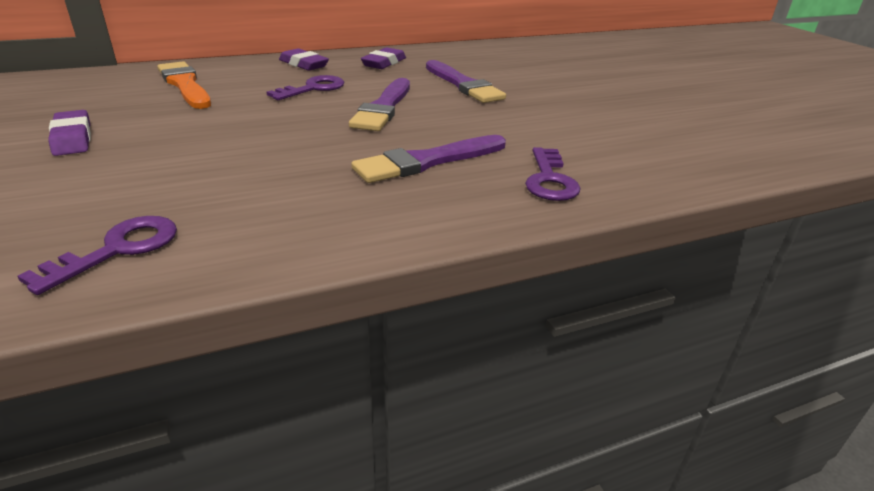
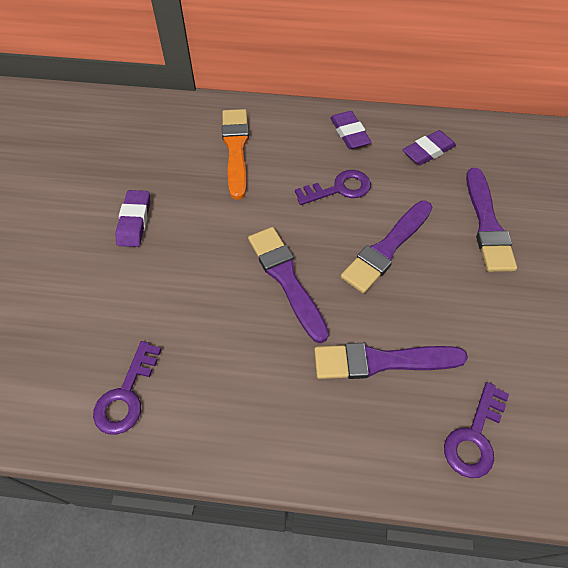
camera: 30 degrees right, 25 degrees up
(117, 250) = (126, 395): purple key -> purple key turned 135 degrees clockwise
(290, 139) = (286, 279): none -> purple brush

